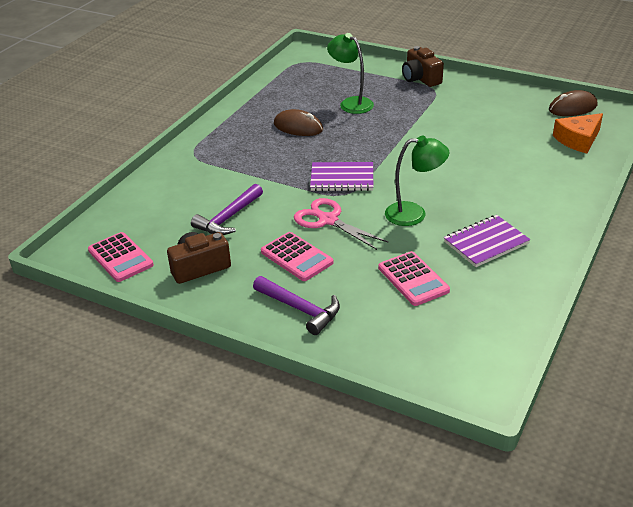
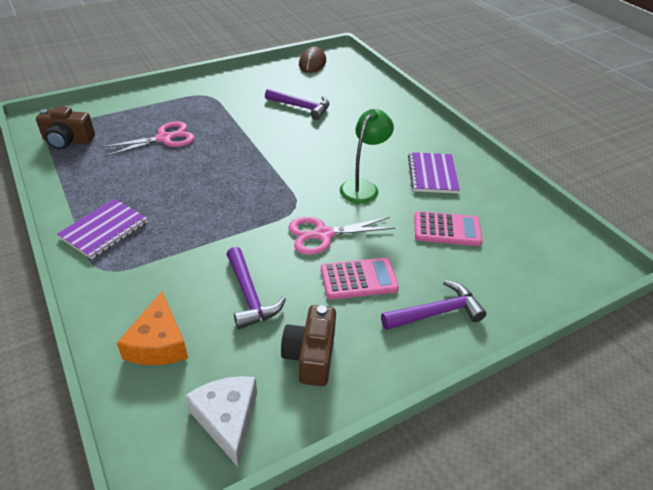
camera: 60 degrees left, 5 degrees up
(120, 258) = (227, 419): pink calculator -> white cheese
(298, 127) = (157, 182): brown mouse -> none
(342, 179) = (271, 198): purple notebook -> purple notebook (104, 230)
(351, 103) = (164, 138): green lamp -> pink scissors
(420, 78) = (182, 92): brown camera -> brown camera (68, 141)
(487, 136) = (301, 107): none -> purple hammer
(578, 140) = (352, 81): orange cheese -> orange cheese (158, 343)

